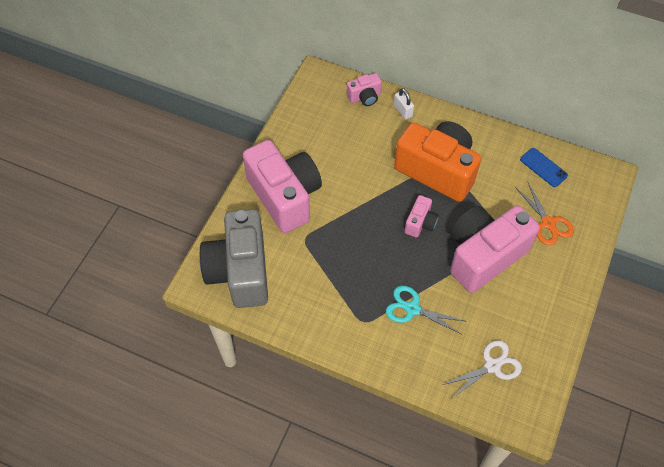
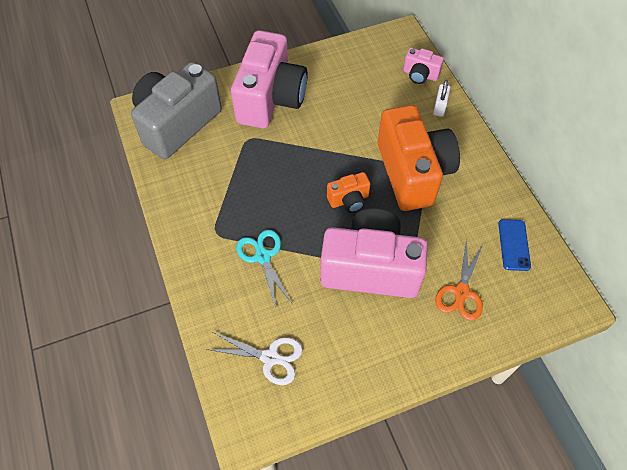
camera: 45 degrees right, 0 degrees up
(420, 223) = (349, 200): pink camera -> orange camera

